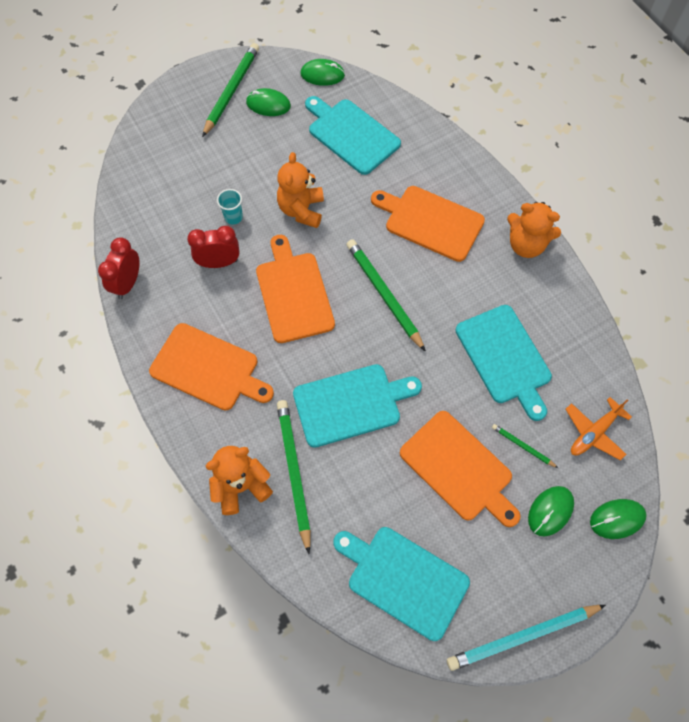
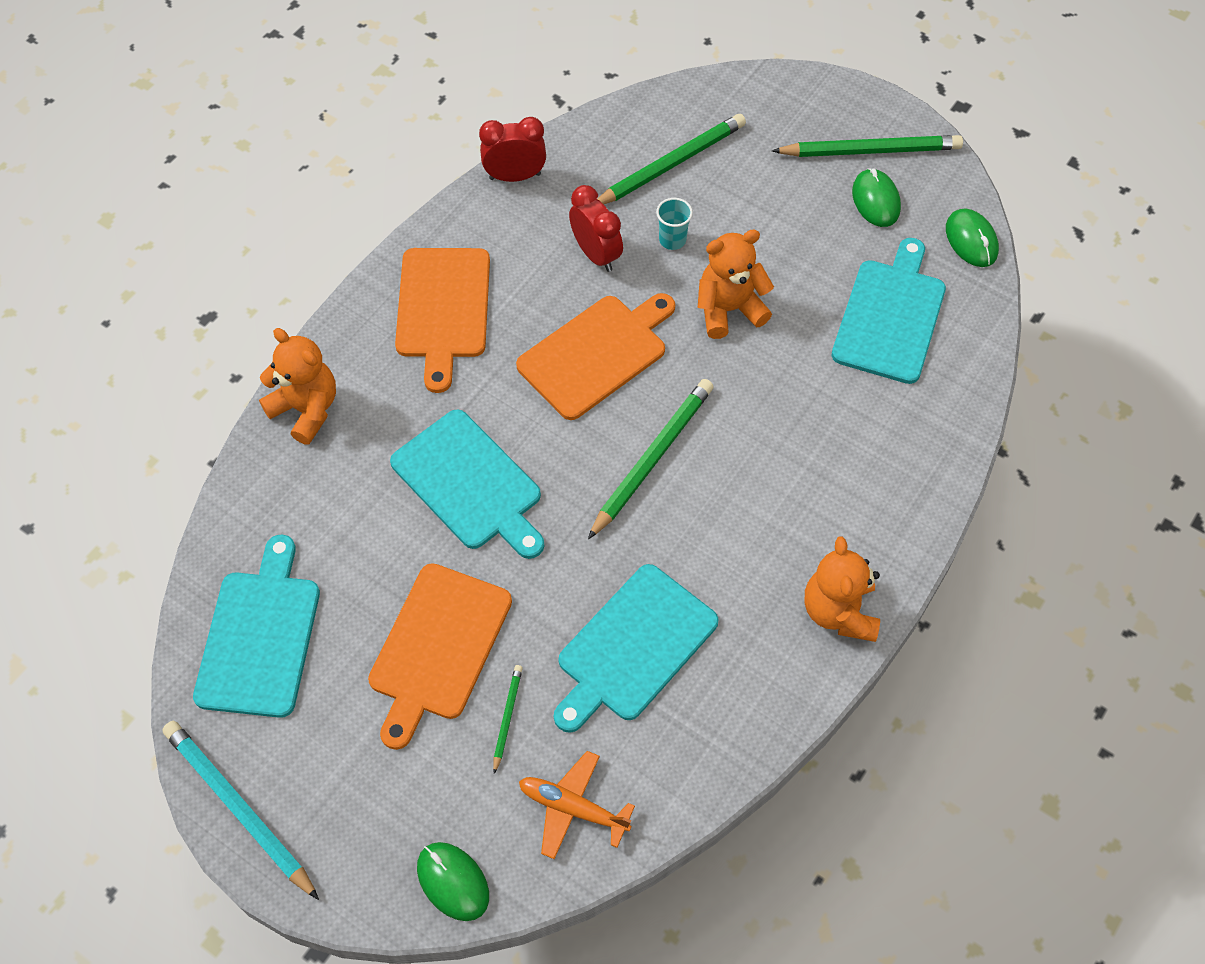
camera: 65 degrees right, 5 degrees down
(294, 472) = (348, 458): green pencil -> green pencil (670, 164)
(430, 221) = (803, 471): orange cutting board -> none
(550, 511) = (426, 786): green mouse -> none

